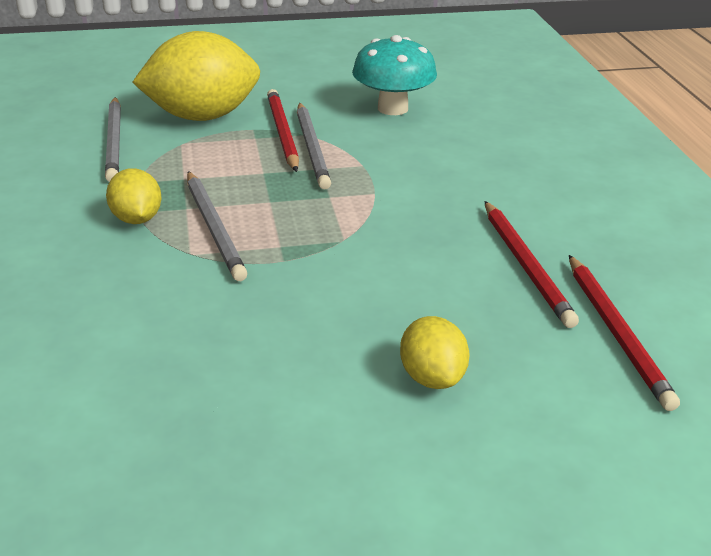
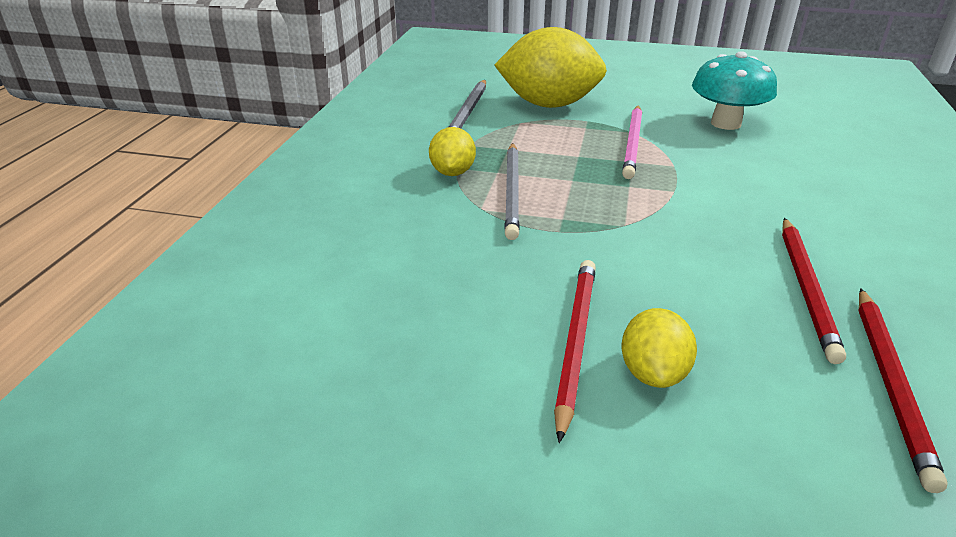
camera: 25 degrees right, 0 degrees up
(282, 133) = (611, 127): red pencil -> red pencil (575, 342)
(312, 148) = (633, 144): grey pencil -> pink pencil

